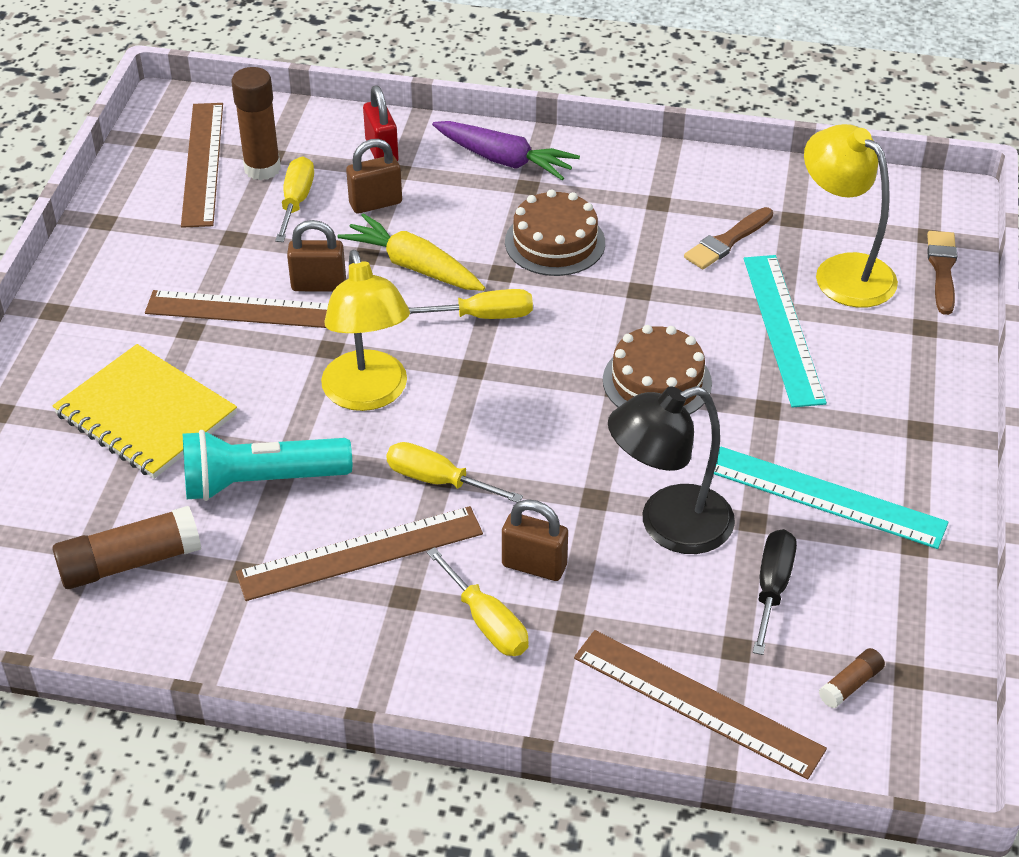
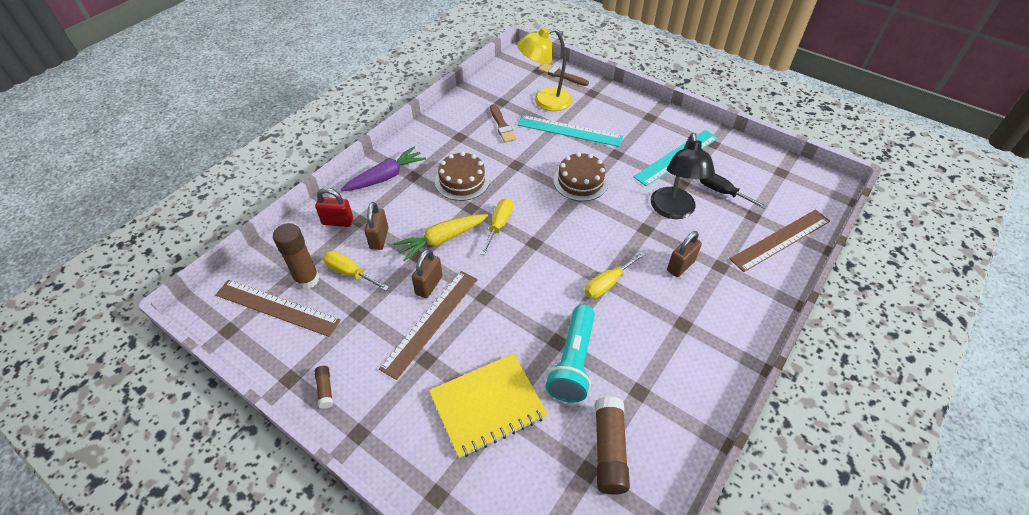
camera: 65 degrees left, 5 degrees up
(360, 553) = (646, 333): brown ruler -> none
(368, 395) = (530, 291): yellow lamp -> none
(487, 622) = (711, 296): yellow screwdriver -> none
(850, 685) = (782, 190): brown glue stick -> brown glue stick (325, 389)

